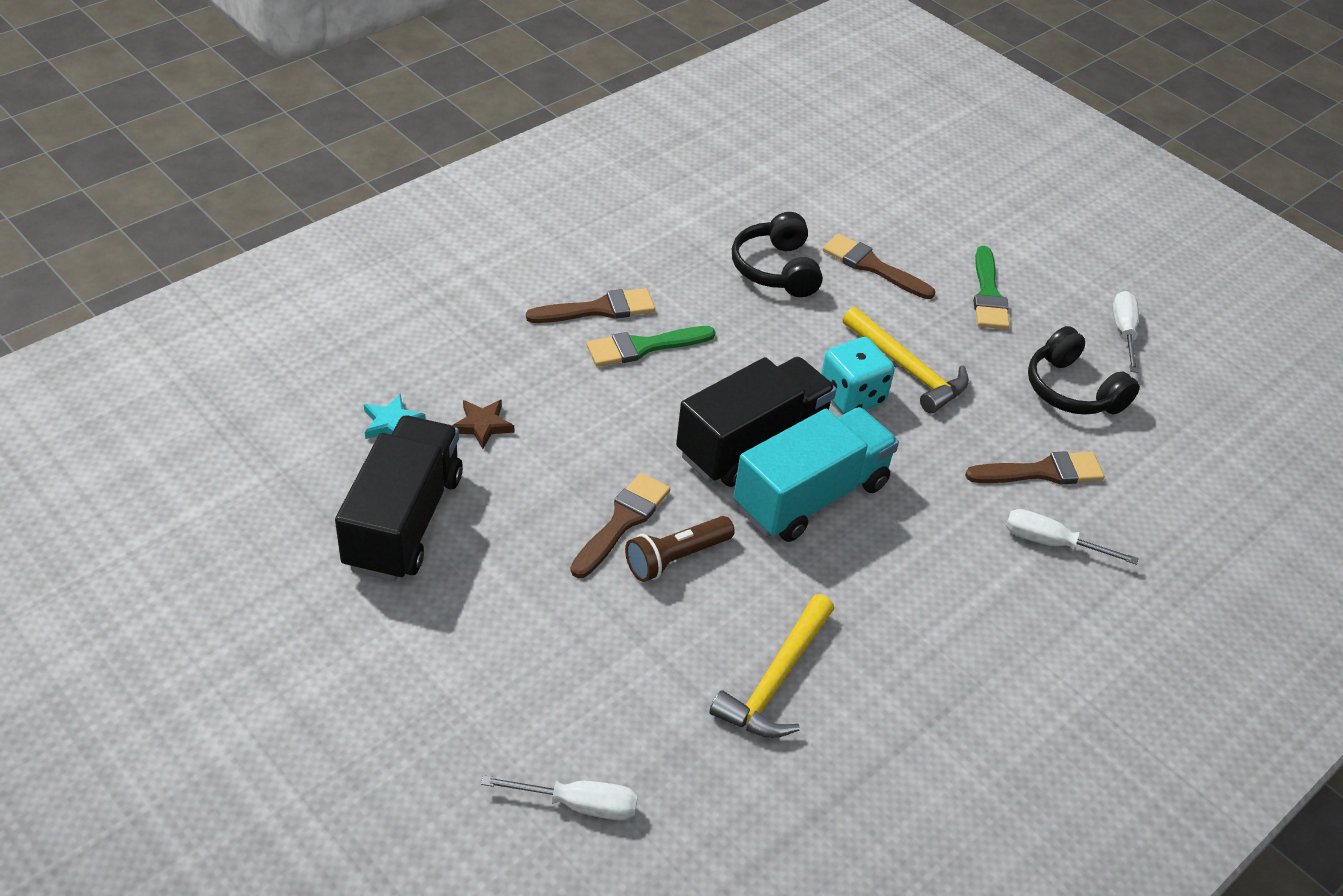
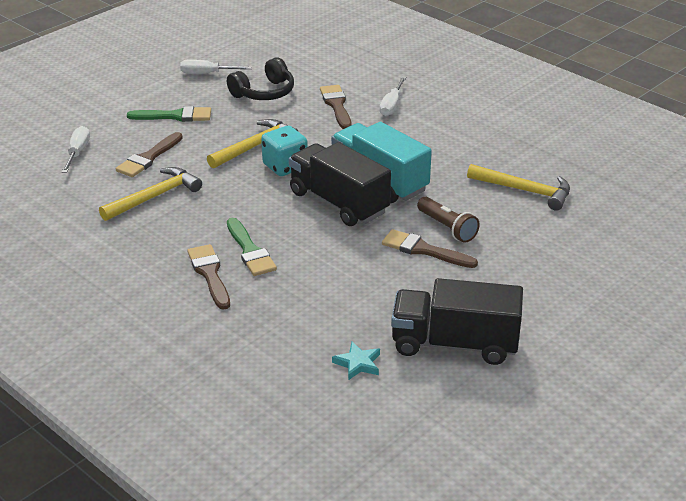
camera: 90 degrees left, 10 degrees down
(482, 425) = (349, 318): brown star -> none
(578, 804) = (638, 252): white screwdriver -> white screwdriver (77, 152)
(776, 269) = (154, 197): black headphones -> yellow hammer

